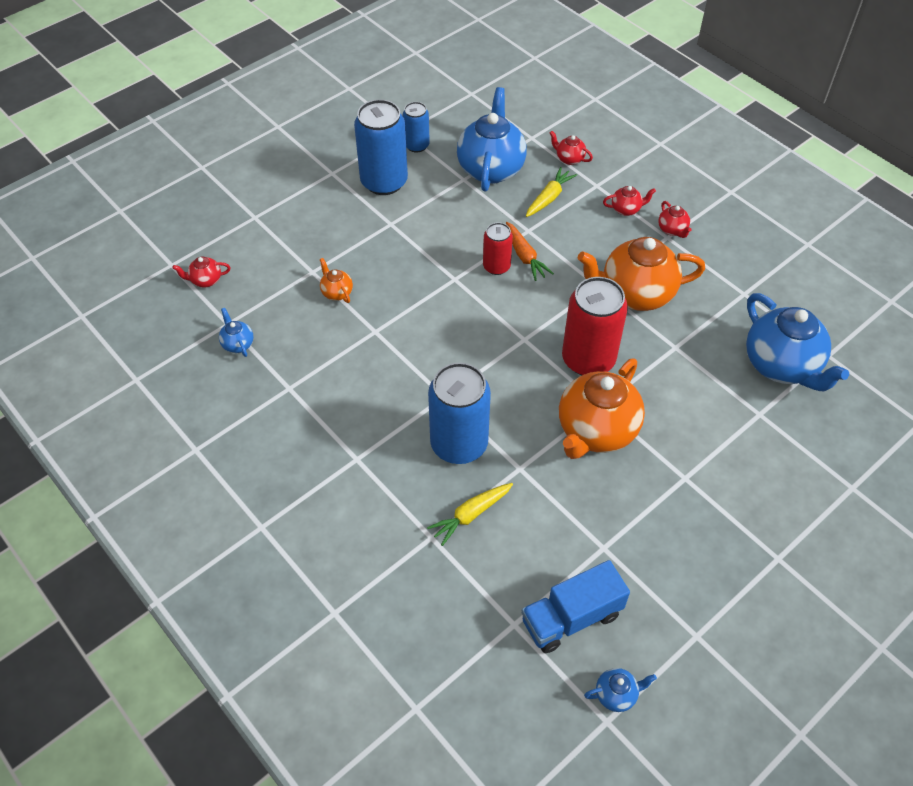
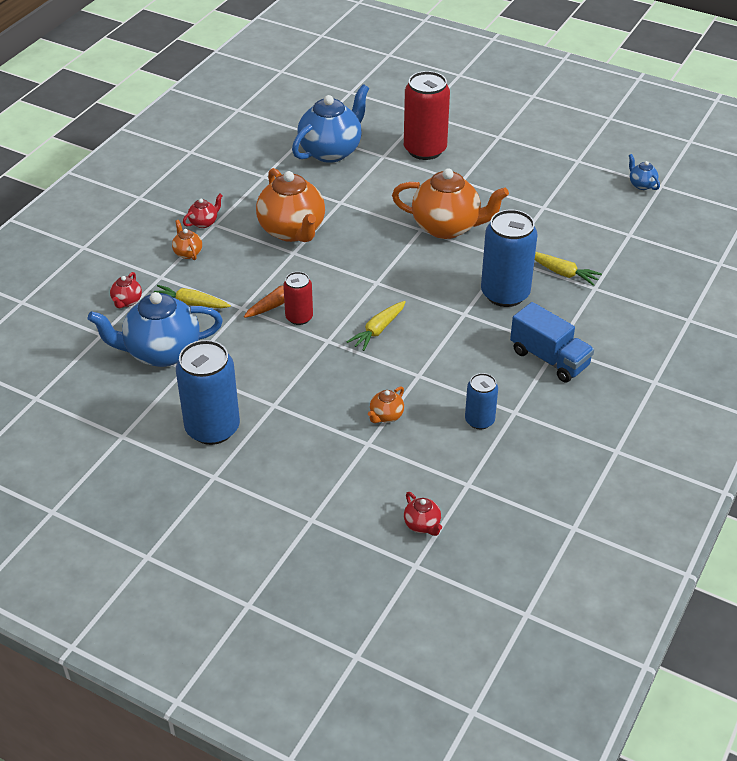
camera: 110 degrees left, 10 degrees down
(238, 344) = (488, 466): blue teapot -> none
(416, 145) = (143, 419): blue can -> blue can (479, 420)
(451, 319) = (378, 330): none -> yellow carrot
(571, 617) = (605, 211): blue truck -> blue truck (549, 359)
(588, 359) = (378, 243): red can -> red can (425, 150)
(626, 209) = (187, 253): red teapot -> orange teapot

